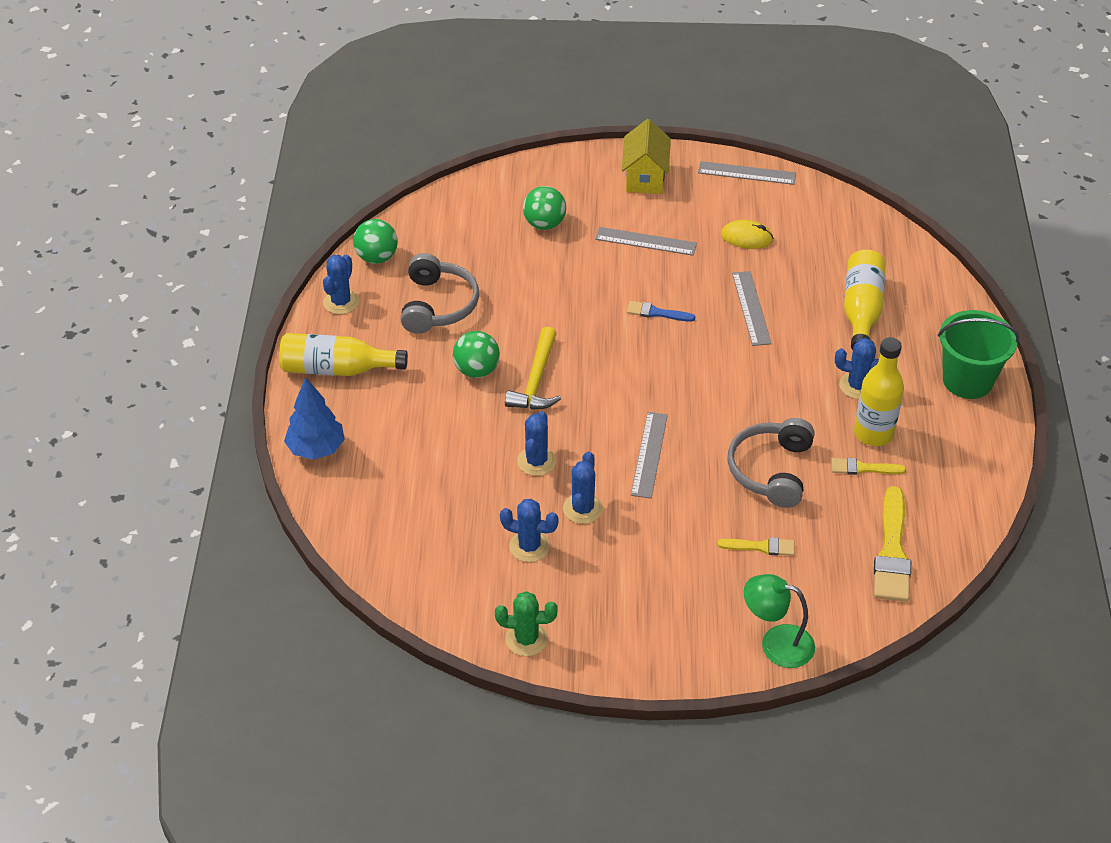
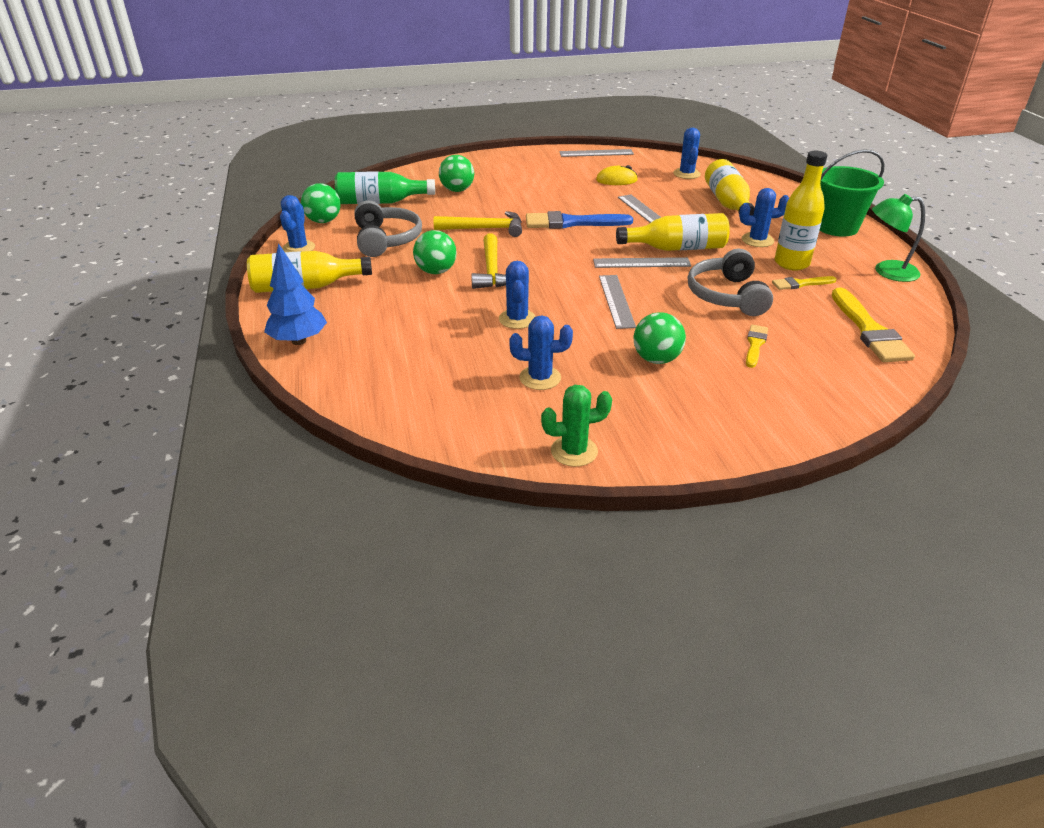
camera: 15 degrees left, 10 degrees down
(448, 232) = (380, 202): none -> green bottle
(553, 305) = (485, 229): none -> yellow hammer
(582, 509) = (577, 344): blue cactus -> blue cactus (686, 174)
(645, 177) = (523, 162): yellow house -> none
(645, 241) = (541, 190): grey ruler -> grey ruler (641, 263)
(651, 546) = (656, 359): none -> green ball
(656, 313) = (572, 223): blue brush -> blue brush, size x1.86
(756, 382) = (677, 248): none -> yellow bottle
(761, 547) = (755, 344): yellow brush -> yellow brush turned 60 degrees counterclockwise
(776, 643) = (822, 410): green lamp -> green lamp (887, 271)

